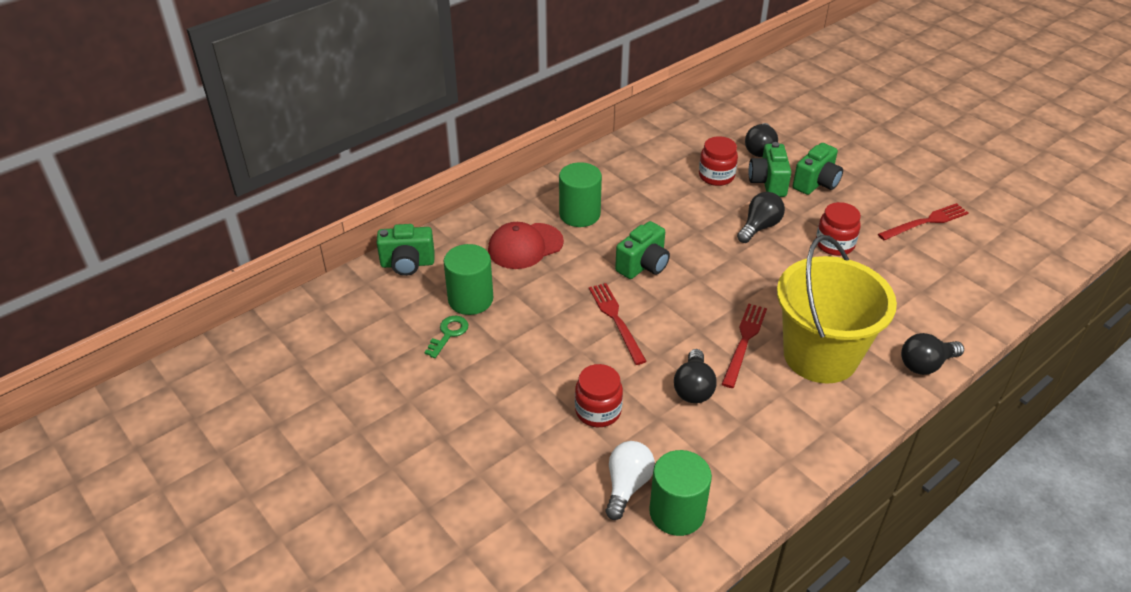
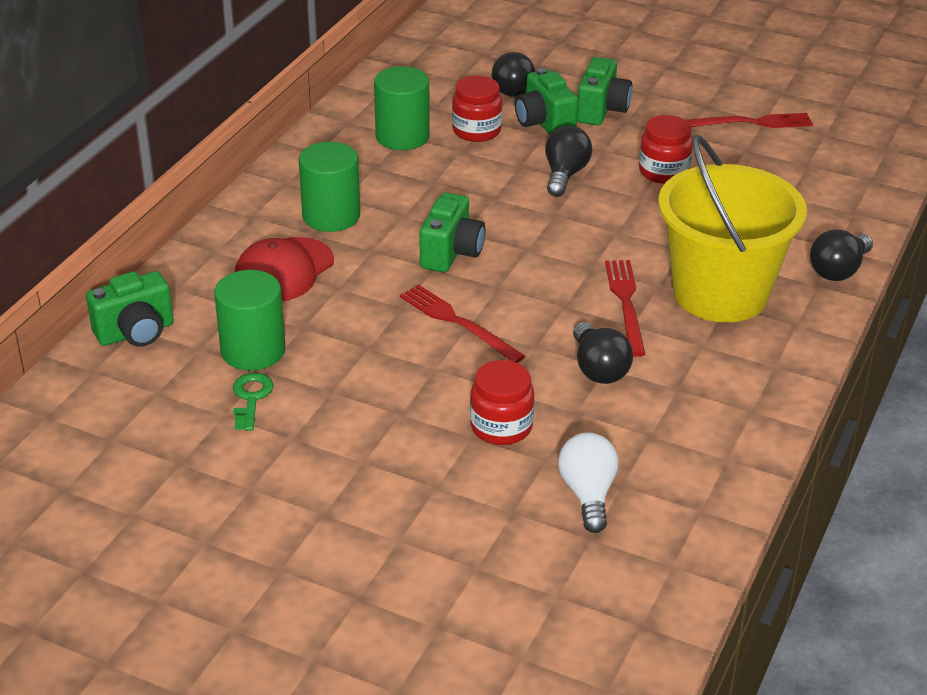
camera: 25 degrees left, 5 degrees down
(677, 512) = (663, 503): green cylinder -> green cylinder (402, 137)
(925, 222) = (750, 123): red fork -> red fork turned 45 degrees clockwise

